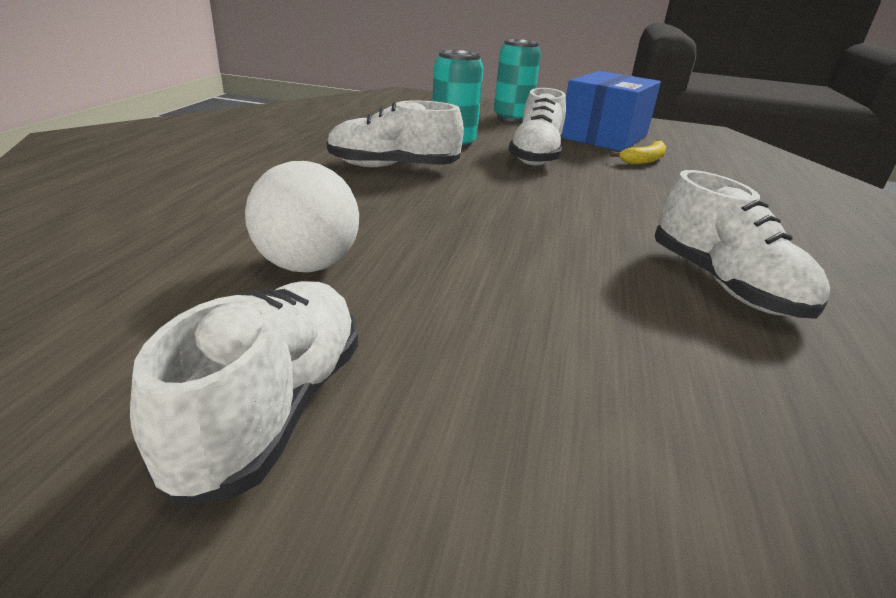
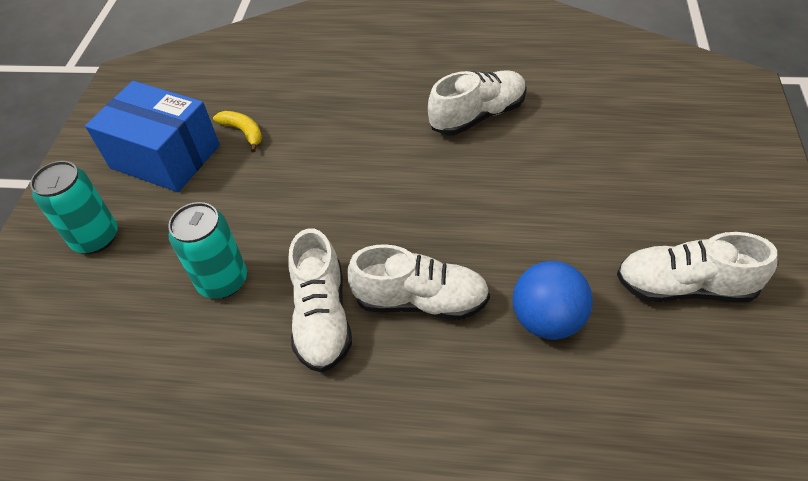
camera: 90 degrees left, 20 degrees up
(307, 265) = (548, 320): white ball -> blue ball
(535, 156) = (252, 208): white shoe -> white shoe (421, 301)

